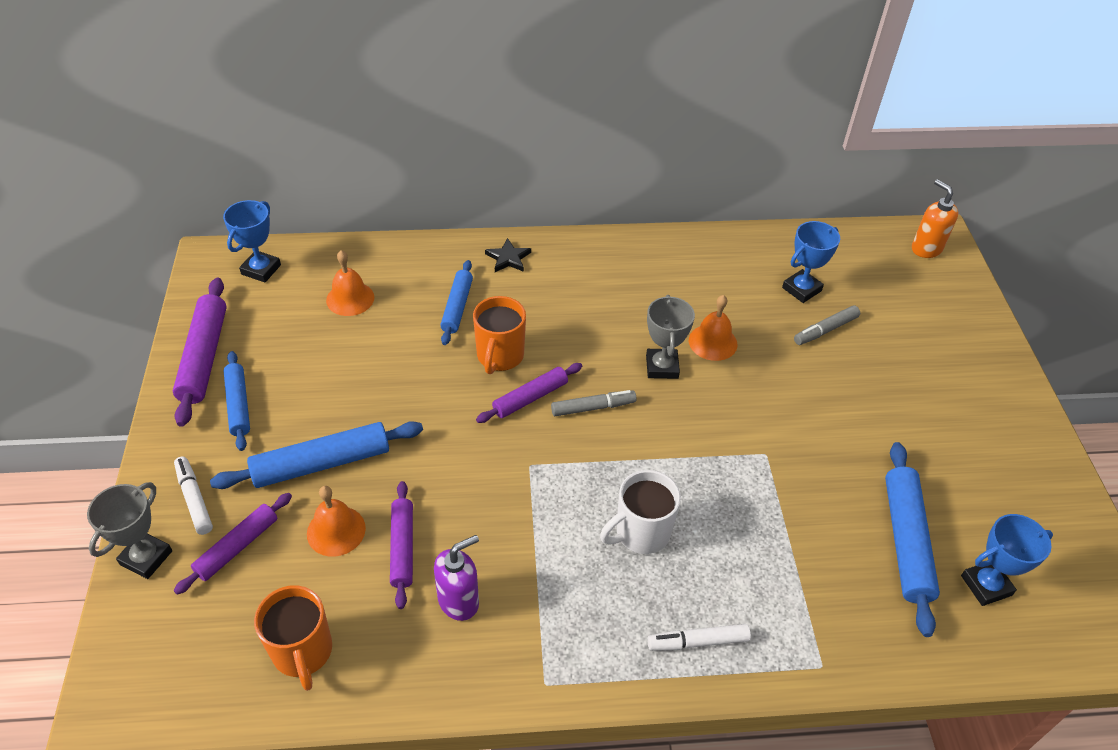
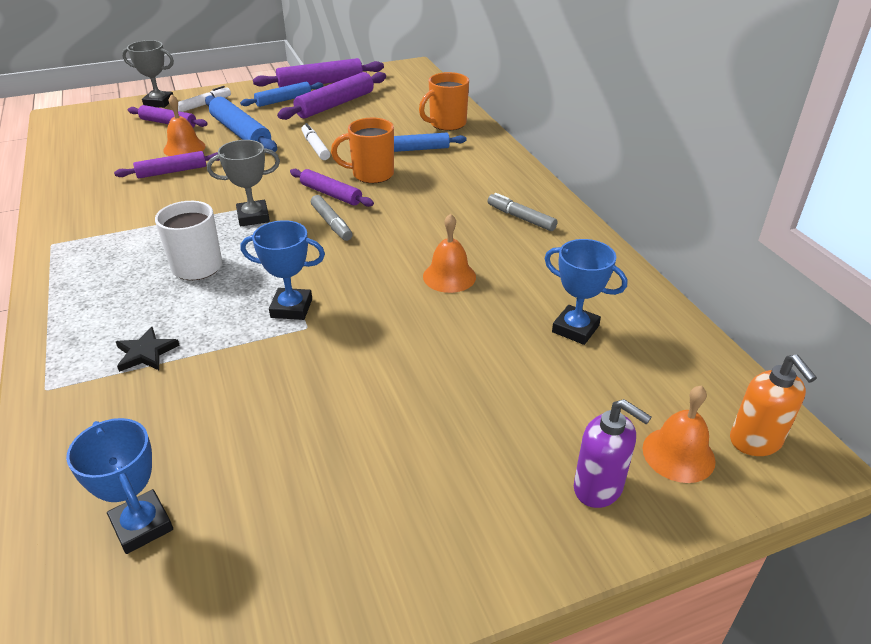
camera: 75 degrees right, 10 degrees down
(261, 269) = (410, 81): blue trophy -> blue trophy (291, 308)
(289, 354) = (335, 105): none -> purple rolling pin
(303, 652) = (88, 157): orange mug -> orange mug (446, 124)
(350, 298) = (400, 112): orange bell -> orange bell (678, 454)
(459, 601) = (126, 199): purple soap dispenser -> purple soap dispenser (598, 488)
(508, 258) = (490, 159): black star -> black star (146, 353)
(662, 367) = (398, 251): grey trophy -> grey trophy (253, 217)
(698, 641) = (81, 310): white marker -> white marker (315, 147)
(825, 330) = (517, 354): grey marker -> grey marker (521, 218)
(905, 541) = (204, 444): blue rolling pin -> none
(926, 248) = (755, 441): orange soap dispenser -> orange soap dispenser turned 120 degrees clockwise

